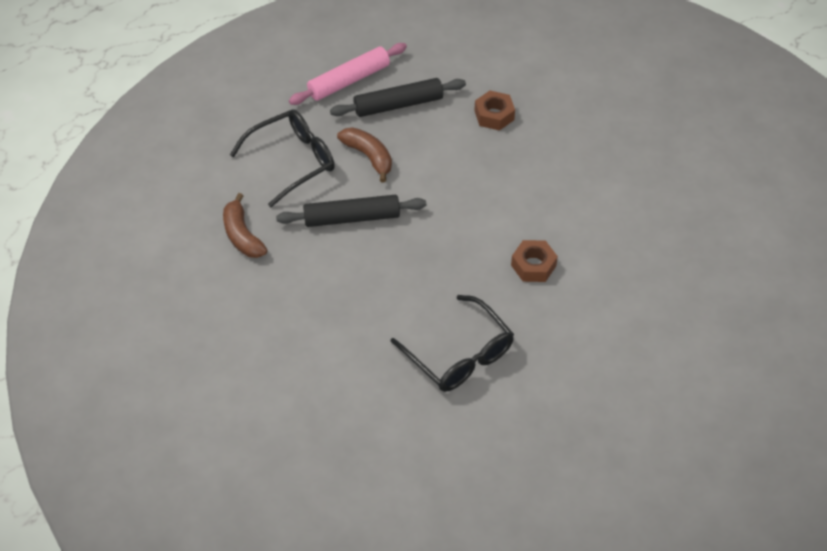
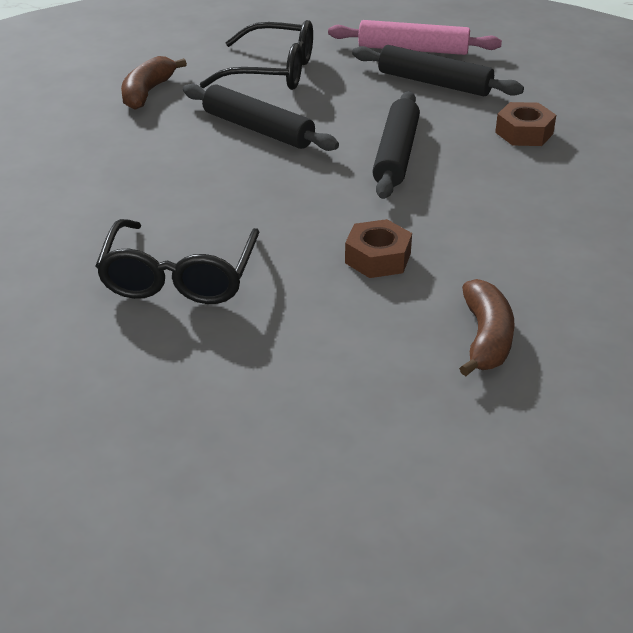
camera: 45 degrees right, 15 degrees down
(368, 156) = (345, 100): brown banana -> brown banana (486, 338)
(451, 182) = (396, 155): none -> black rolling pin

